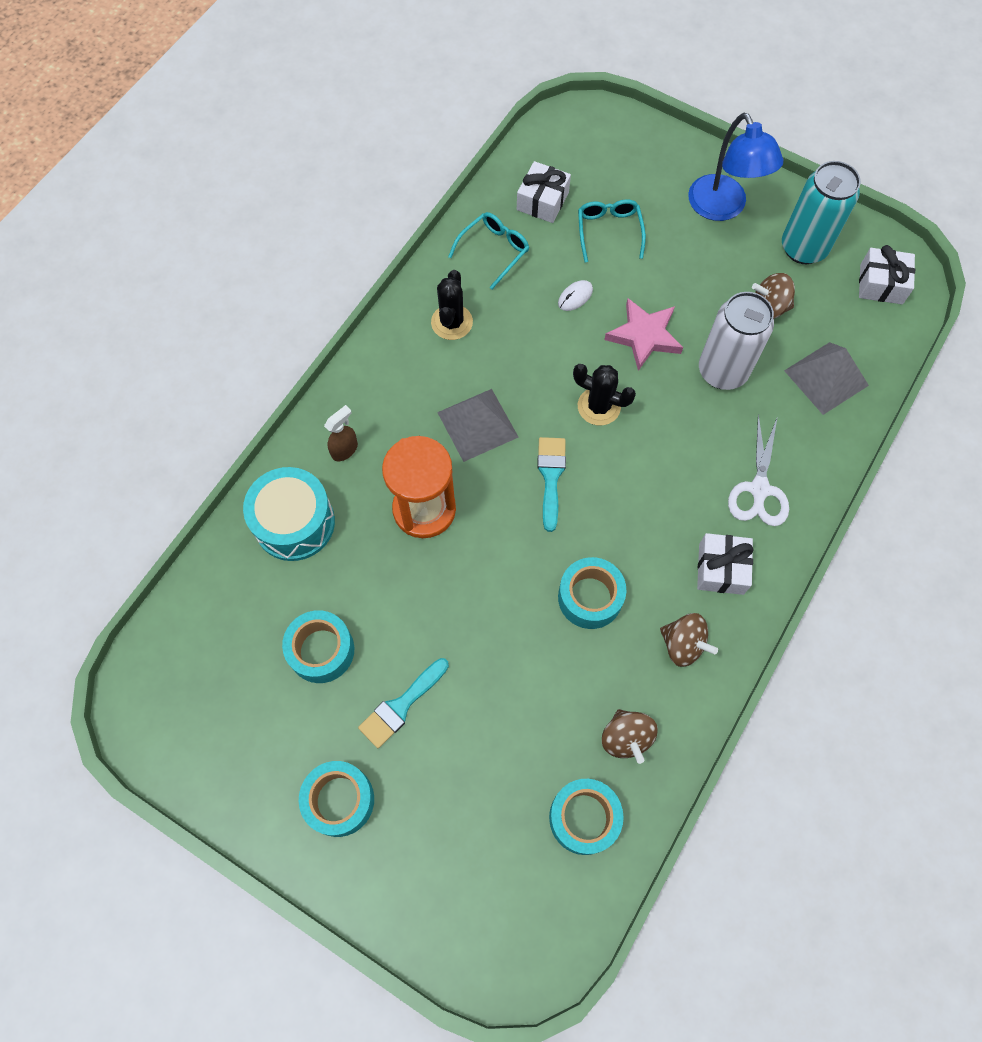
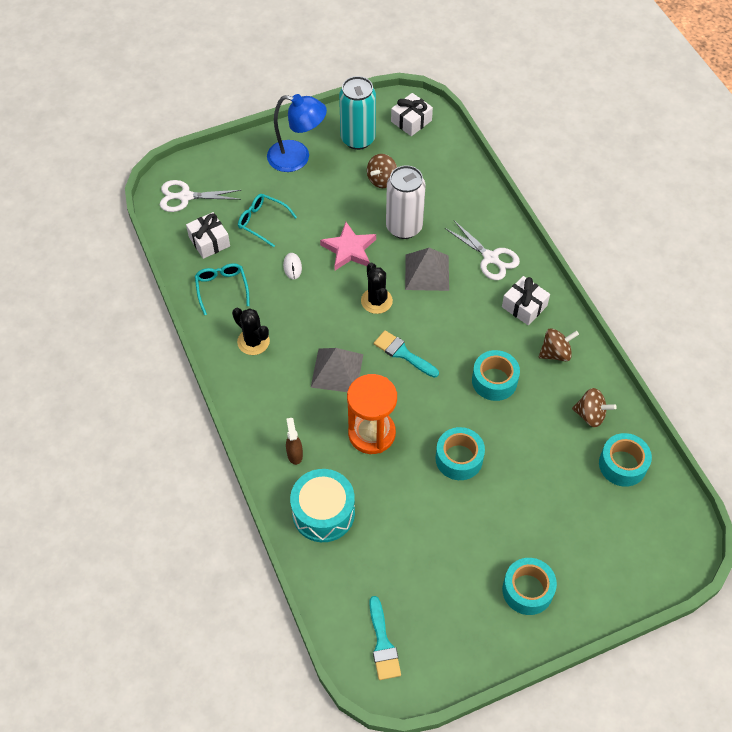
camera: 55 degrees left, 10 degrees down
(321, 650) = (423, 546): turquoise tape -> turquoise tape (459, 458)
(401, 705) = (491, 521): turquoise brush -> turquoise brush (383, 644)
(580, 143) = (185, 197): none -> white scissors
(599, 406) = (376, 301): black cactus -> black cactus turned 75 degrees counterclockwise
(826, 378) = (447, 183): grey pyramid -> grey pyramid (427, 272)

